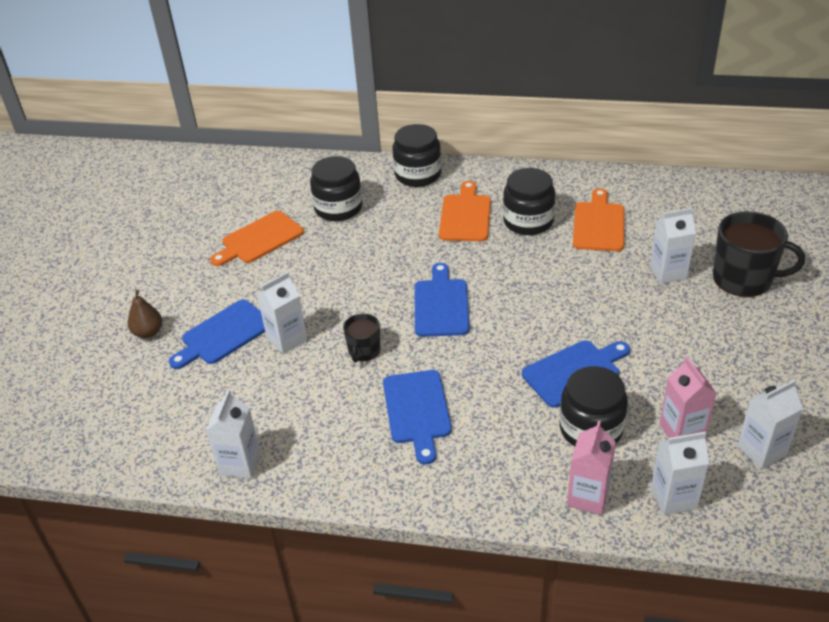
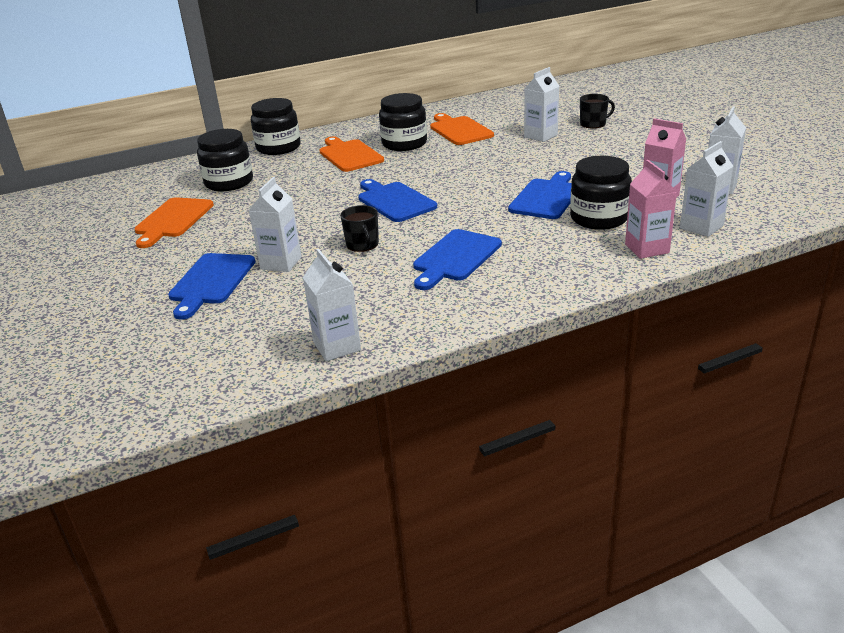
camera: 35 degrees left, 10 degrees down
(148, 332) = (124, 308): brown pear -> none
(417, 410) = (455, 258): blue cutting board -> blue cutting board turned 75 degrees clockwise
(744, 278) = (593, 124): black mug -> black mug, size x0.54

